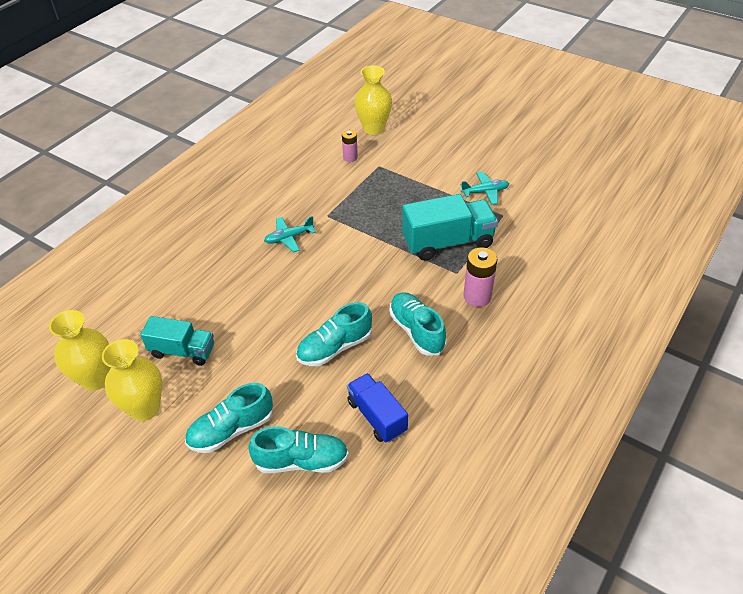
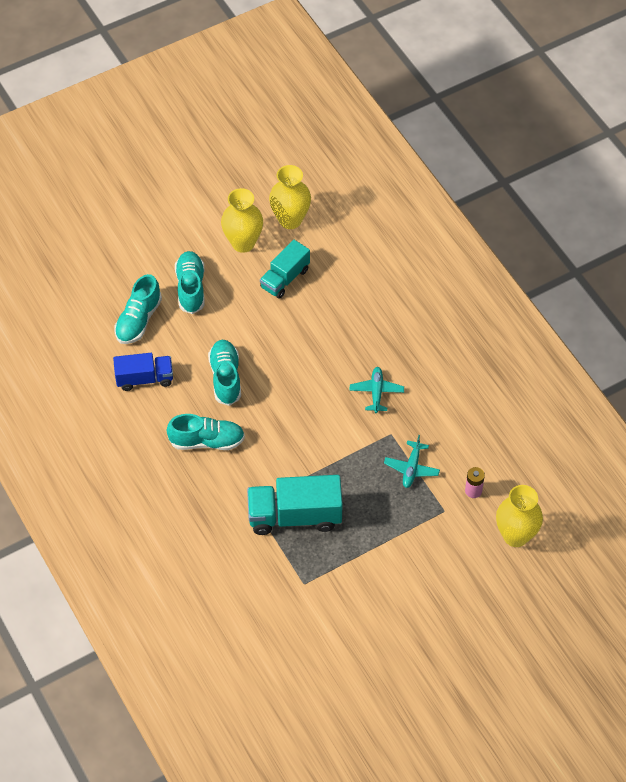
camera: 115 degrees right, 10 degrees up
(447, 242) = (295, 516): turquoise truck -> turquoise truck turned 75 degrees clockwise
(477, 296) = (215, 504): pink battery -> none
(485, 192) = (347, 587): turquoise plane -> turquoise plane (411, 468)

